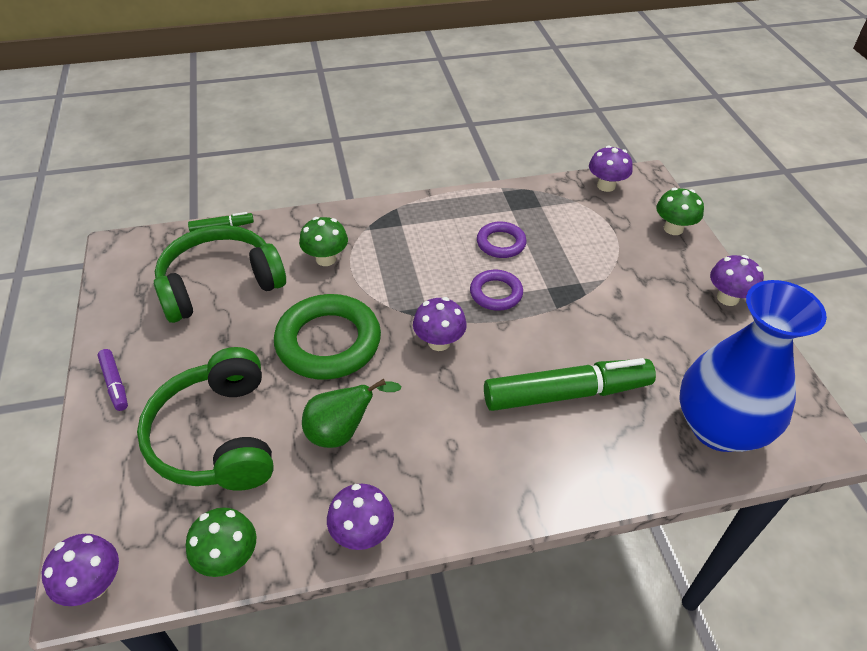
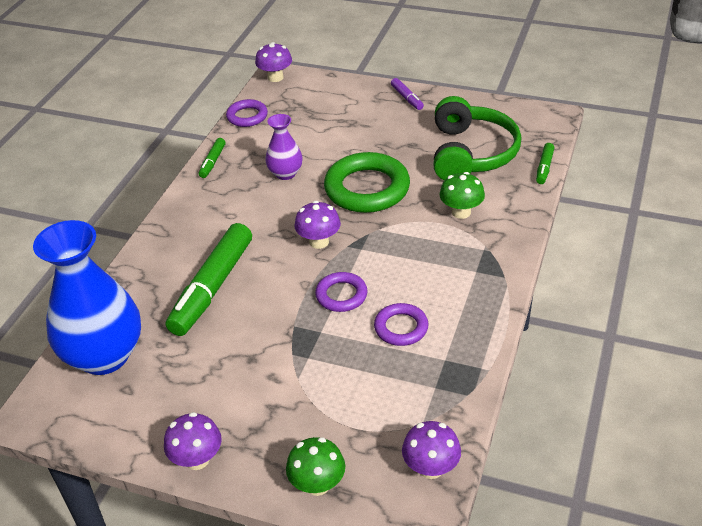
camera: 125 degrees right, 5 degrees down
(115, 383) = (407, 98): purple marker -> purple marker turned 120 degrees counterclockwise
(217, 436) = (329, 127): green headphones -> none
(228, 558) = (247, 116): green mushroom -> purple ring
(342, 432) = (285, 173): green pear -> purple vase
(362, 533) = (213, 162): purple mushroom -> green marker

